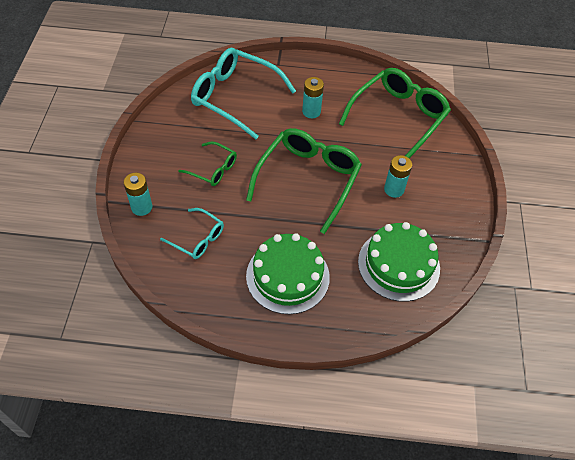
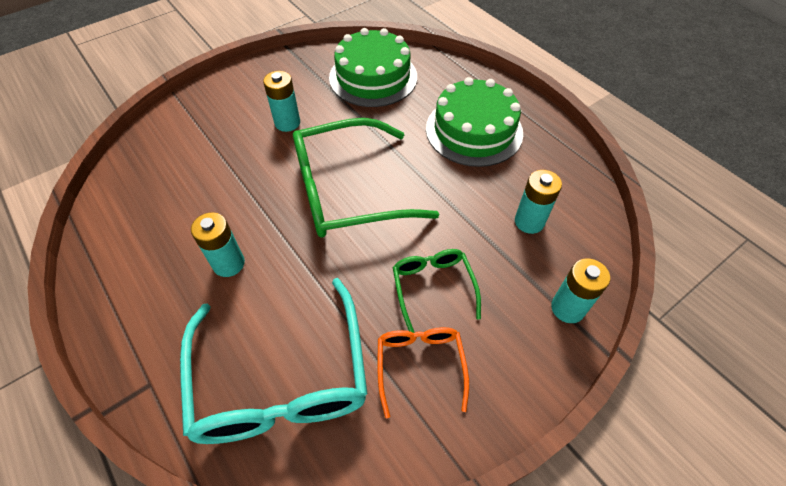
camera: 130 degrees left, 0 degrees up
(187, 138) = (420, 366): none -> orange glasses
(197, 238) = (529, 222): turquoise glasses -> turquoise battery
(398, 118) = (165, 177): green glasses -> none

